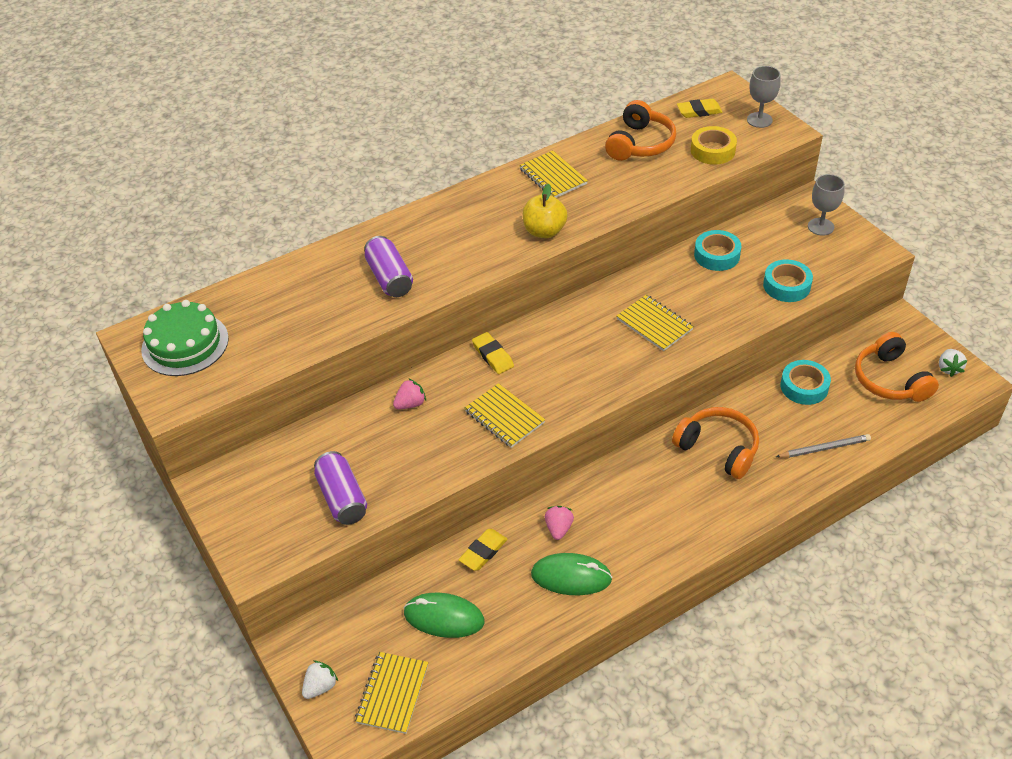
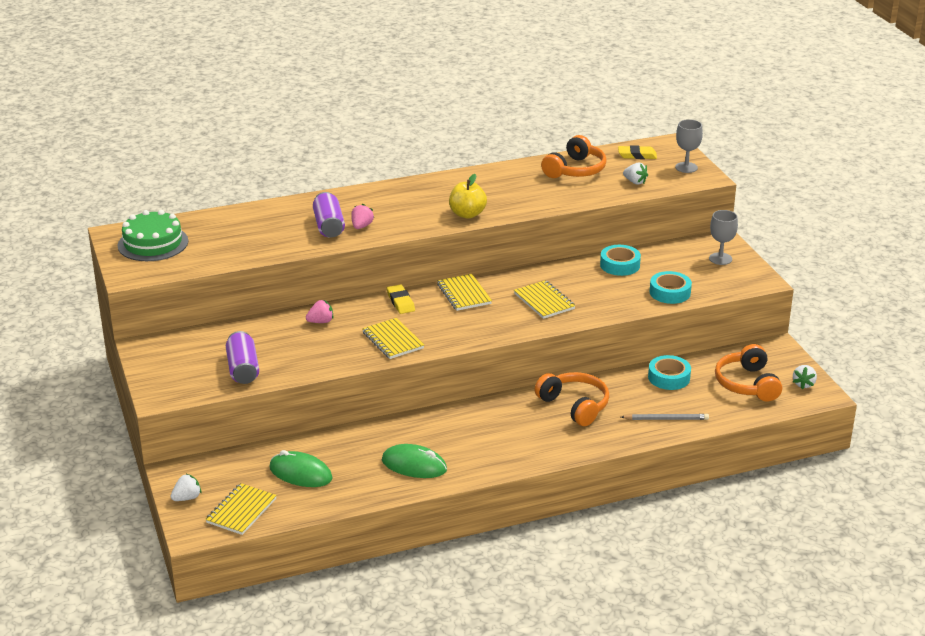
camera: 10 degrees right, 15 degrees down
(483, 552) = (349, 439): yellow eraser -> none
(553, 176) = (491, 181): yellow notebook -> yellow notebook (464, 294)
(558, 528) = (417, 435): pink strawberry -> pink strawberry (361, 226)
(712, 150) = (635, 182): yellow tape -> white strawberry

